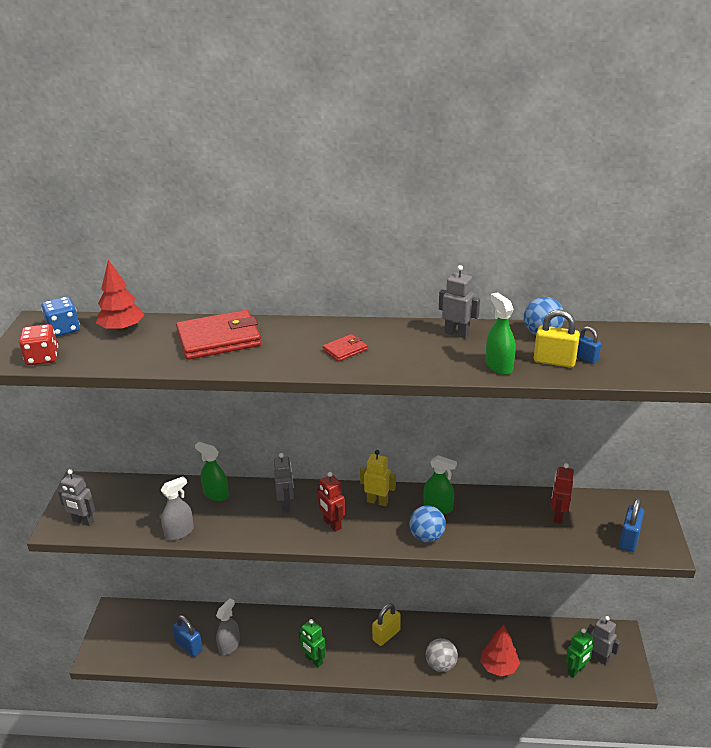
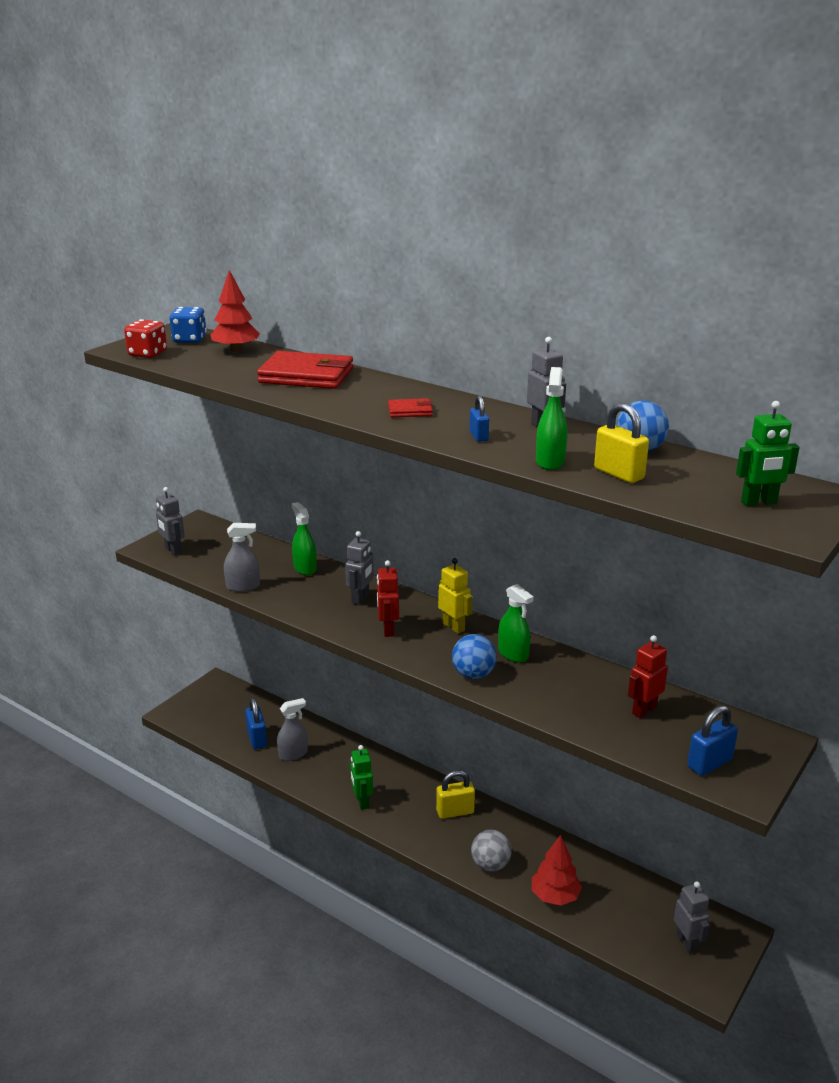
camera: 30 degrees right, 5 degrees down
(576, 670) = (646, 942): green robot -> green robot (759, 502)
(585, 358) = (660, 480): blue padlock -> blue padlock (478, 436)

